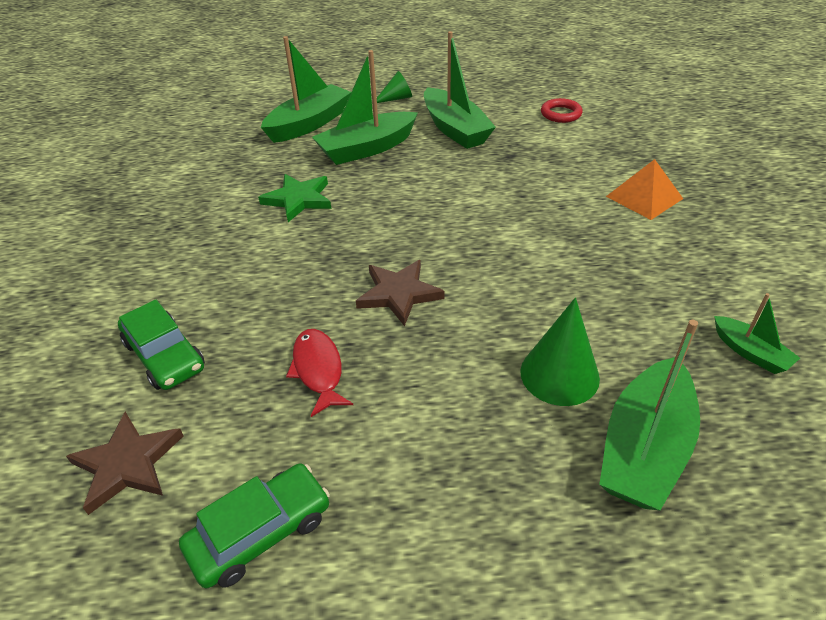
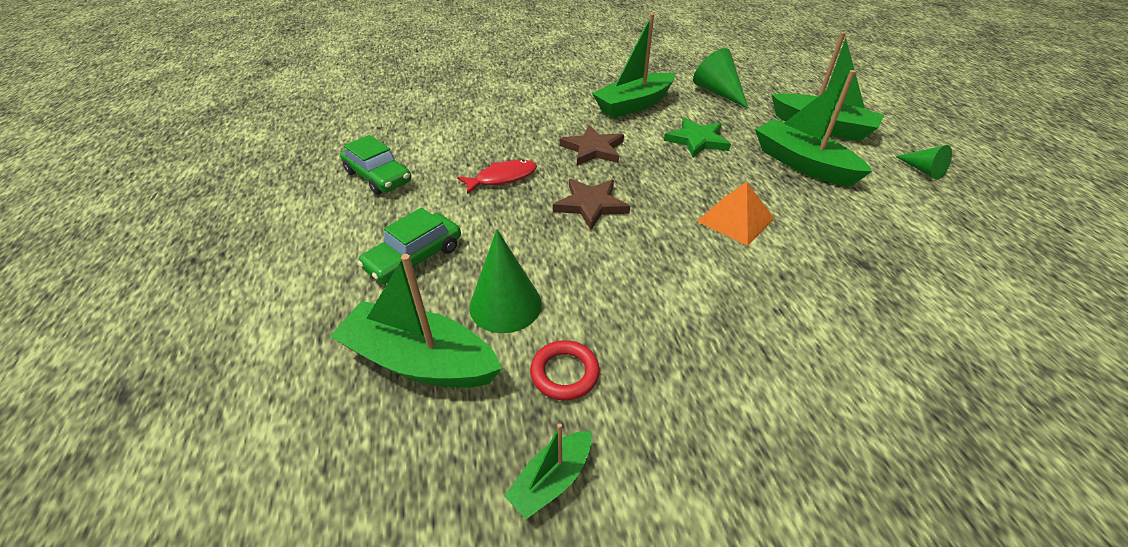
camera: 80 degrees right, 0 degrees up
(127, 464) = (430, 127): brown star -> brown star (593, 149)
(165, 355) = (511, 121): green car -> green car (414, 258)
(201, 166) = (718, 92): none -> green cone
(455, 129) = (890, 217): green boat -> green boat (634, 105)
(561, 114) = (1022, 313): red ring -> red ring (564, 373)
(644, 197) = (849, 399): orange pyramid -> orange pyramid (735, 219)

